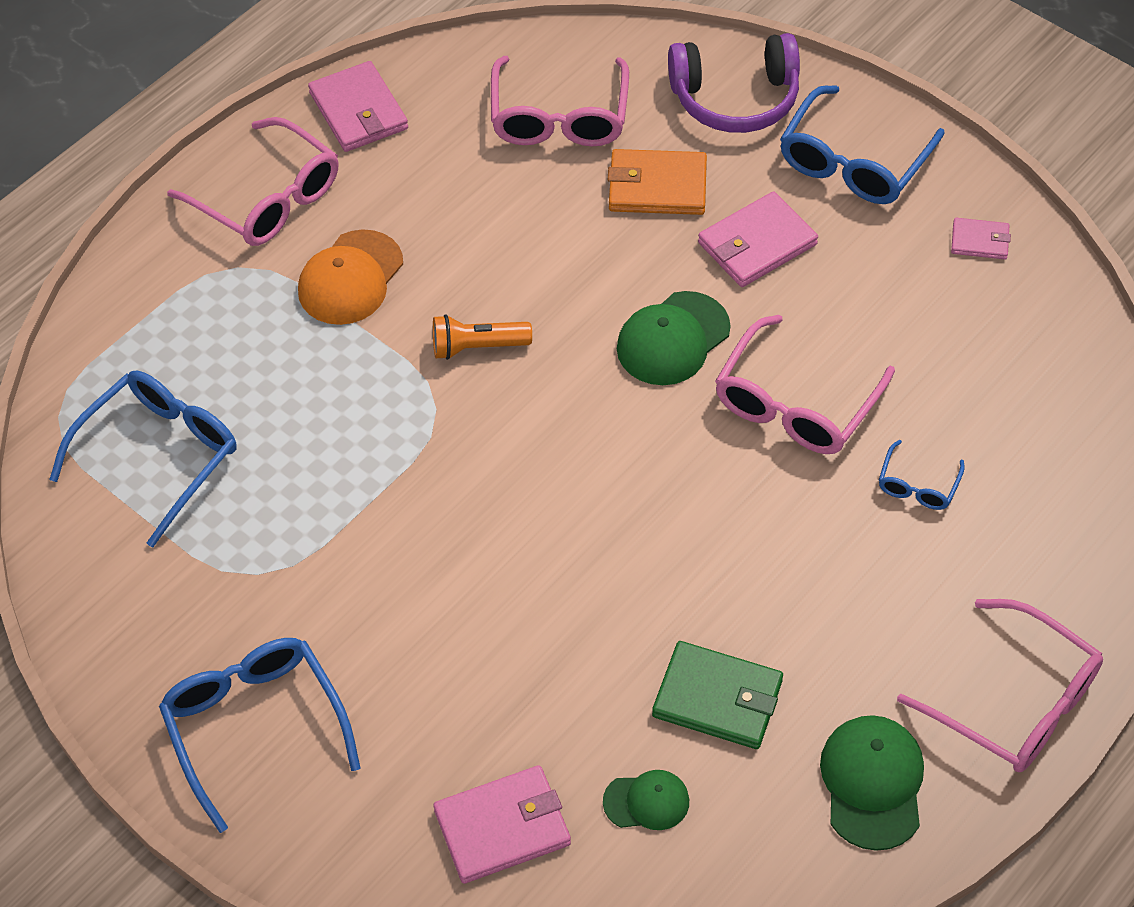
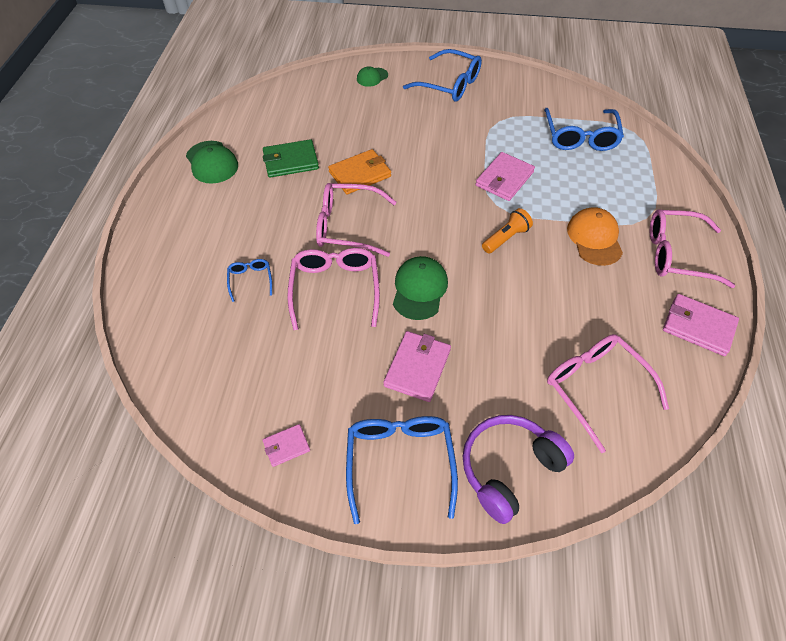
camera: 145 degrees right, 0 degrees up
(502, 827) = (341, 96): pink wallet -> pink wallet (504, 179)
(646, 801) = (295, 122): green cap -> green cap (372, 77)
(657, 186) = (500, 373): orange wallet -> orange wallet (360, 174)
(1015, 702) = (163, 213): pink glasses -> pink glasses (347, 226)

